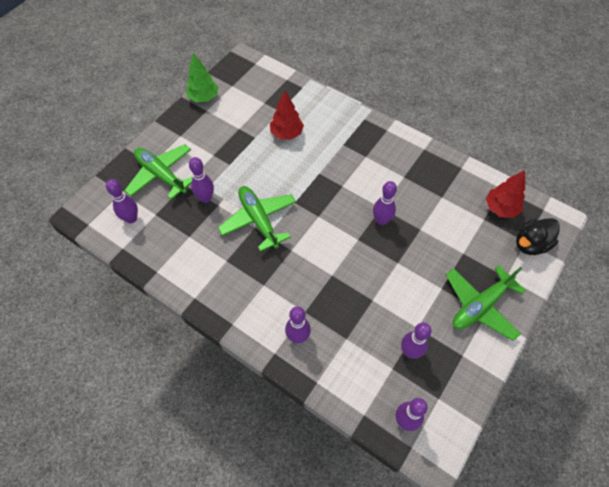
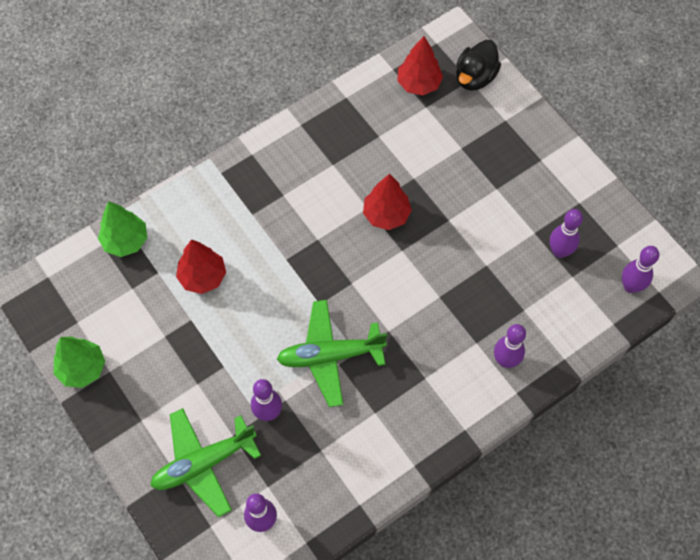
camera: 70 degrees left, 5 degrees up
(294, 89) = (125, 241): none -> green tree
(381, 221) = (386, 215): purple bowling pin -> red tree
(480, 305) = (530, 160): green plane -> none
(530, 244) = (475, 77): black duck -> black duck turned 45 degrees clockwise

